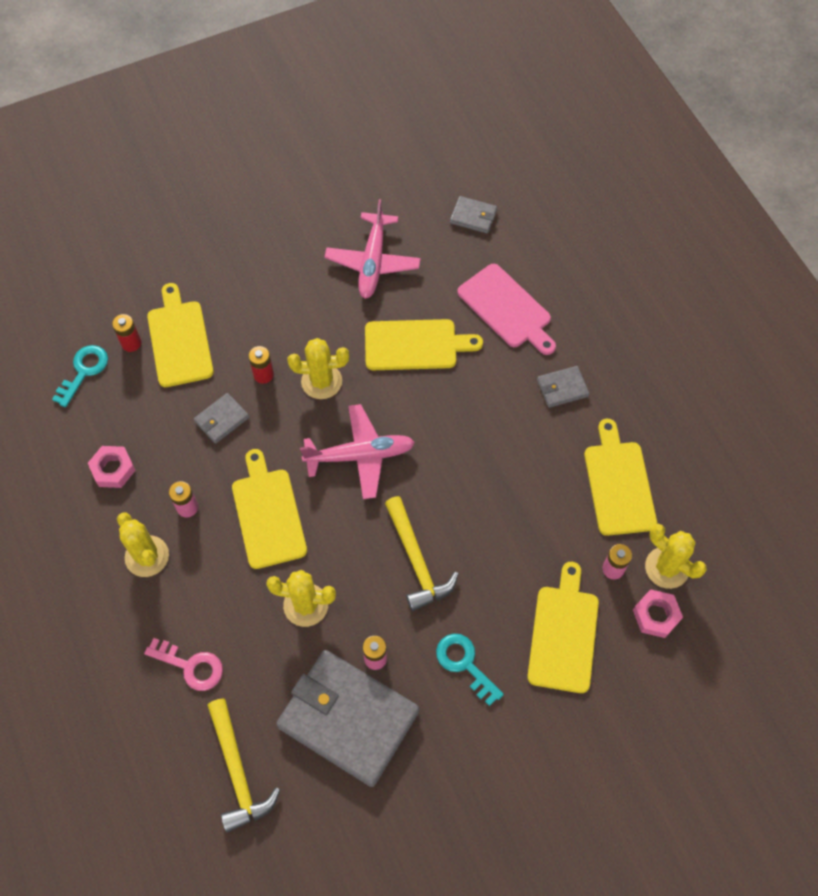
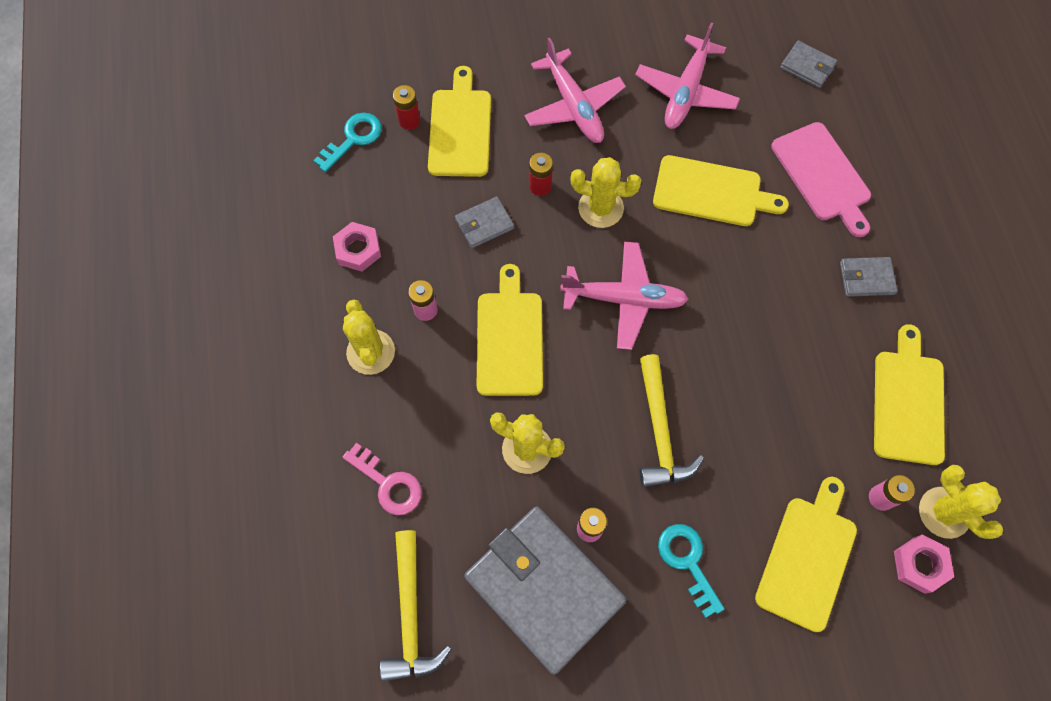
camera: 15 degrees right, 5 degrees up
(276, 297) = (573, 106): none -> pink plane

